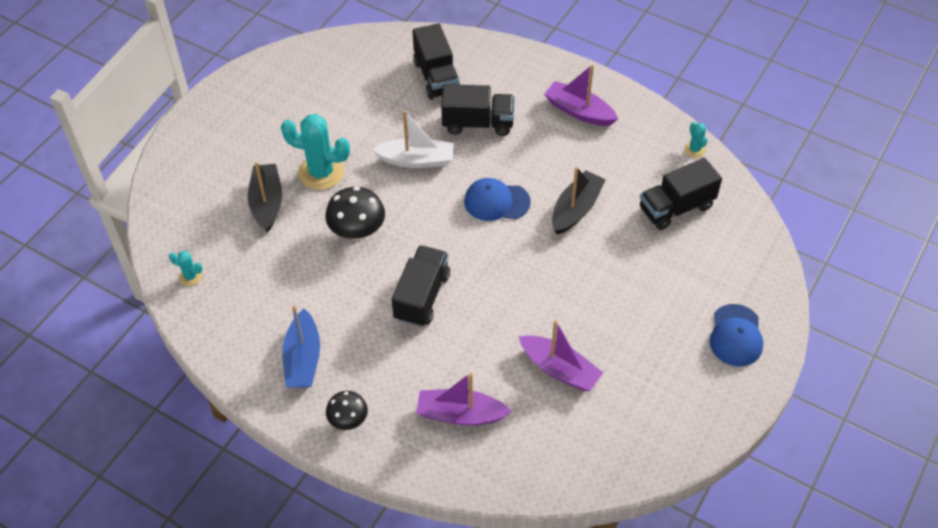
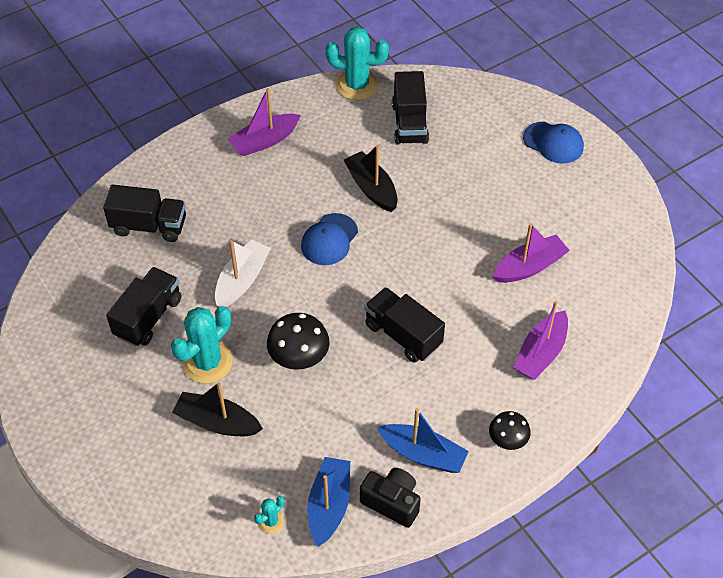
camera: 65 degrees left, 0 degrees up
(222, 310) = (329, 505): none -> blue boat
(244, 354) = (392, 502): none -> black camera
(478, 123) = (229, 217): black truck -> black truck (148, 317)
(694, 149) = (357, 85): turquoise cactus -> turquoise cactus, size x2.13

